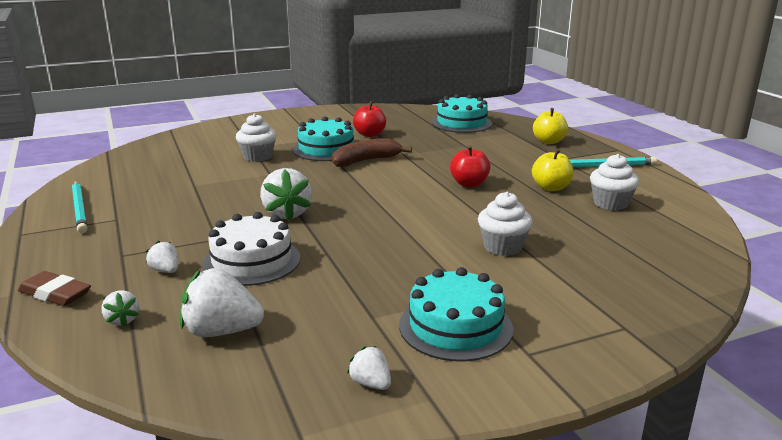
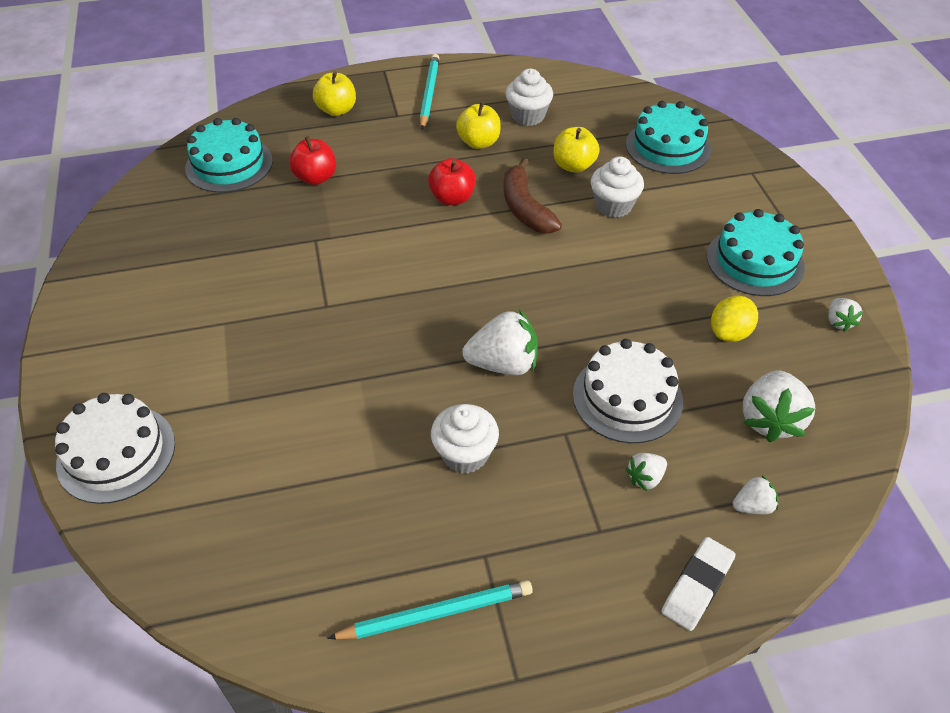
camera: 80 degrees left, 25 degrees up
(55, 294) = (697, 586): brown eraser -> white eraser
(216, 131) = (116, 453): none -> white cake
(258, 157) = (280, 393): white cupcake -> white cupcake (465, 454)
(326, 149) = (279, 312): turquoise cake -> turquoise cake (668, 147)
(338, 310) = (729, 333): none -> yellow lemon
(366, 161) = (344, 275): brown banana -> brown banana (525, 208)
(370, 134) = (234, 260): red apple -> red apple (315, 178)
(371, 383) = (838, 322): white strawberry -> white strawberry turned 60 degrees counterclockwise
(550, 226) = (574, 165): none -> yellow apple

